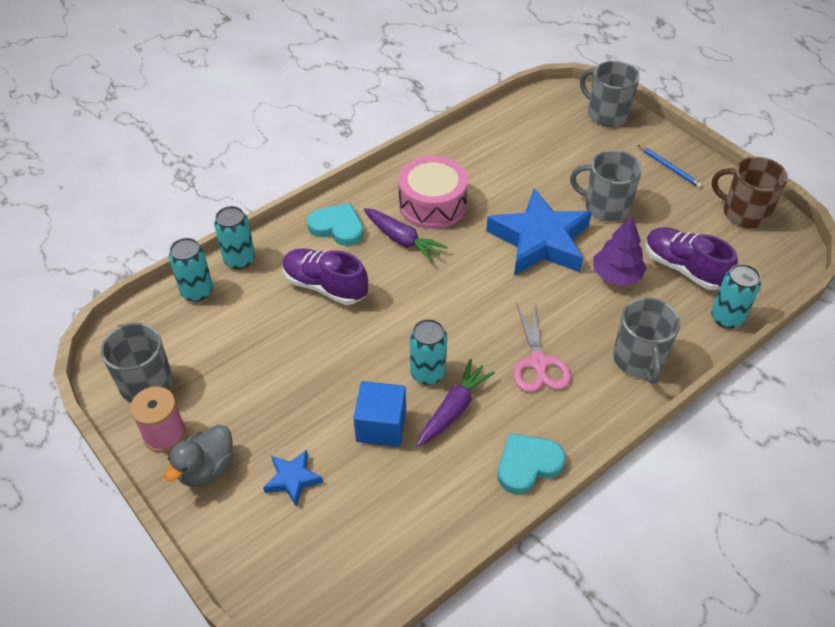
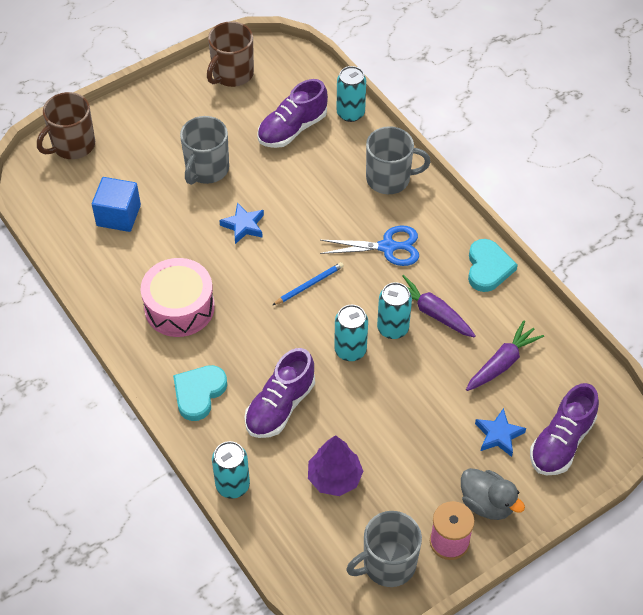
camera: 85 degrees left, 5 degrees up
(197, 291) = (273, 524): turquoise can -> turquoise can (350, 350)
(283, 546) = (561, 442): none -> purple shoe
(381, 426) = (447, 367): blue cube -> blue cube (118, 215)
(402, 240) = (226, 336): purple carrot -> purple carrot (502, 362)
(527, 465) = (488, 268): turquoise heart -> turquoise heart turned 150 degrees counterclockwise
(538, 363) = (387, 247): pink scissors -> blue scissors
(540, 240) = (243, 226): blue star -> blue star, size x0.45
(606, 114) = (72, 145): grey mug -> brown mug
(616, 275) = (295, 177): purple tree -> purple tree (334, 478)
(669, 168) = (163, 112): blue pencil -> blue pencil (309, 285)

